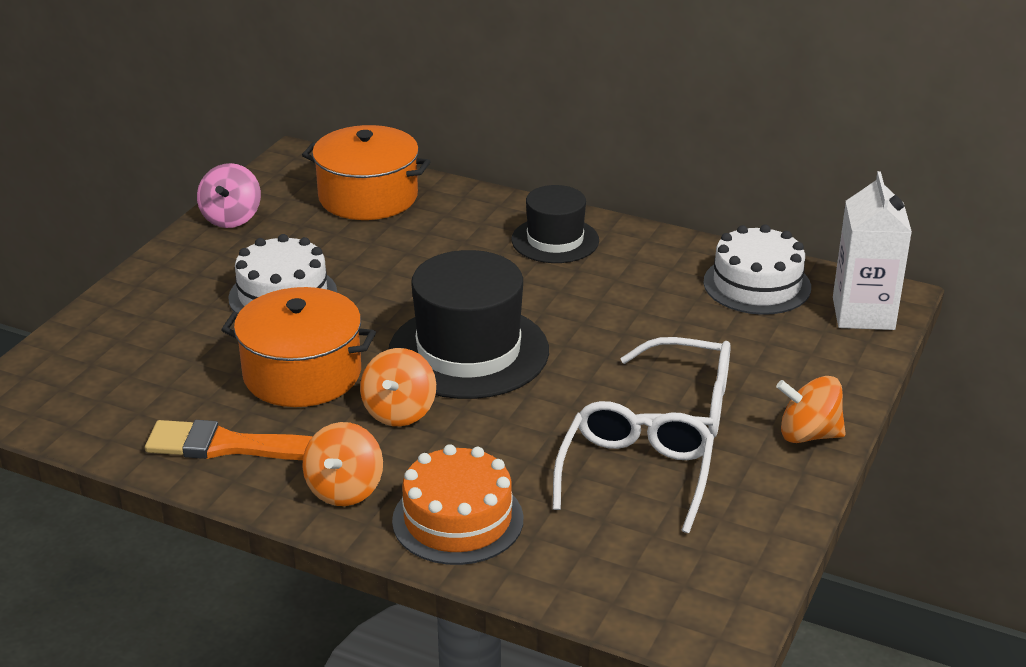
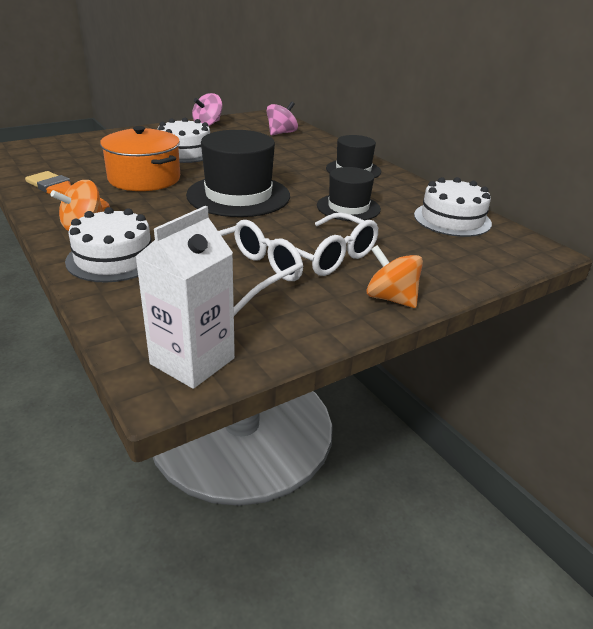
camera: 30 degrees right, 0 degrees up
(368, 197) = (281, 133): orange pot -> pink spinning top
(399, 412) = (163, 206): orange spinning top -> none
(458, 519) = (114, 258): orange cake -> white cake
(624, 315) = (348, 207): none -> black hat
(863, 313) = (512, 253): white carton -> white carton (192, 361)

